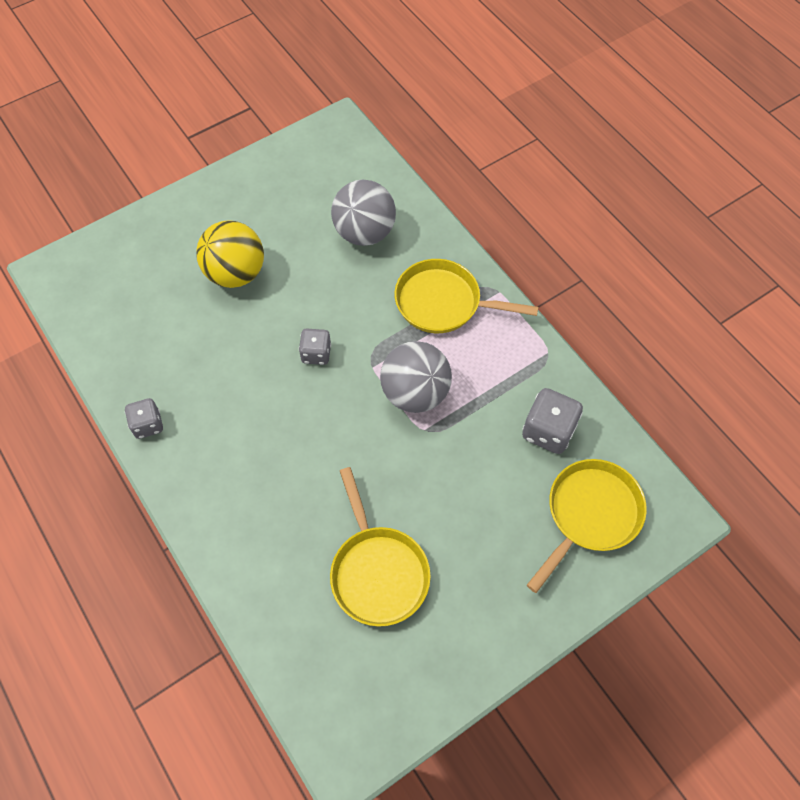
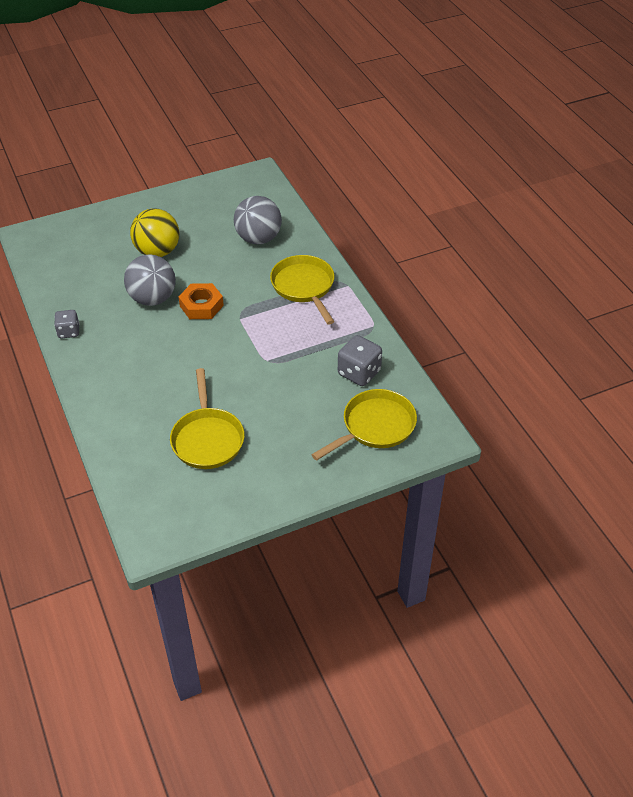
camera: 10 degrees right, 15 degrees down
(316, 354) = (201, 305): grey dice -> orange nut
(415, 393) = (267, 337): grey ball -> grey ball (153, 298)
(443, 302) = (304, 287): yellow pan -> yellow pan turned 45 degrees clockwise

